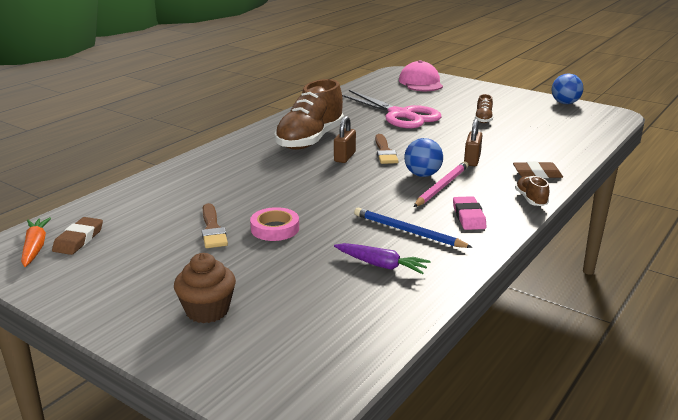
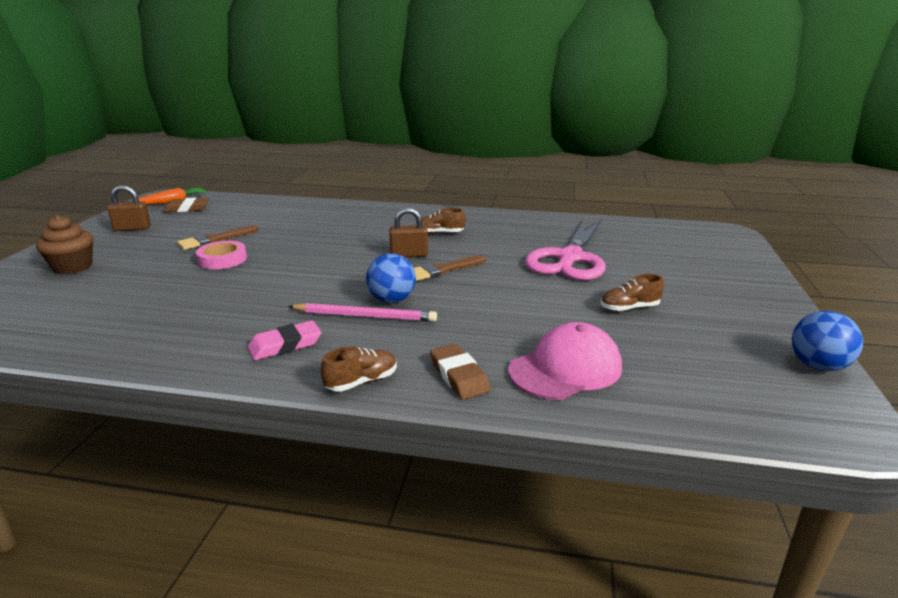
camera: 65 degrees right, 0 degrees up
(310, 140) = (440, 233): brown shoe -> brown shoe, size x0.44
(381, 265) = (152, 316): purple carrot -> none
(408, 231) = (234, 317): blue pencil -> none
(421, 83) = (708, 249): pink cap -> pink cap (565, 368)
(472, 160) = (465, 322): brown padlock -> brown padlock (132, 228)

